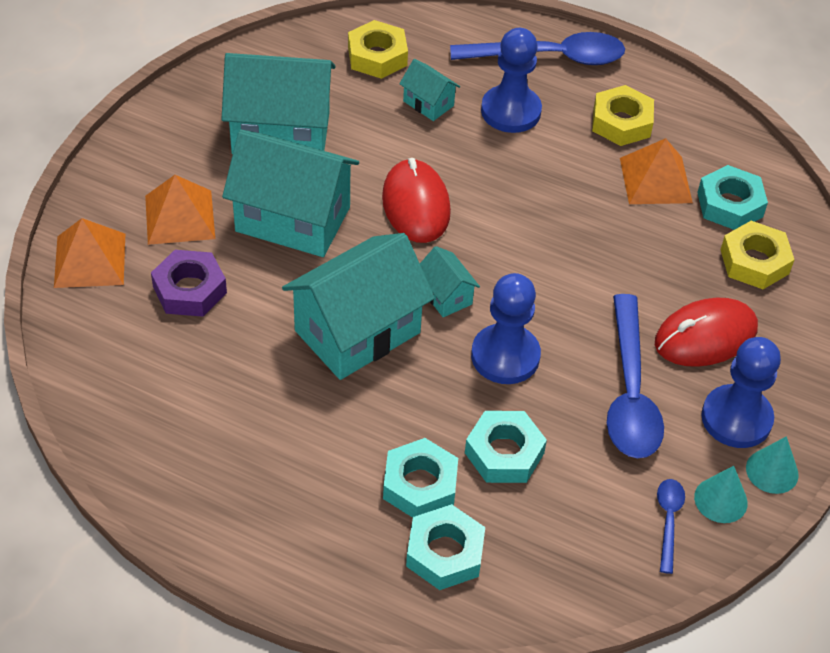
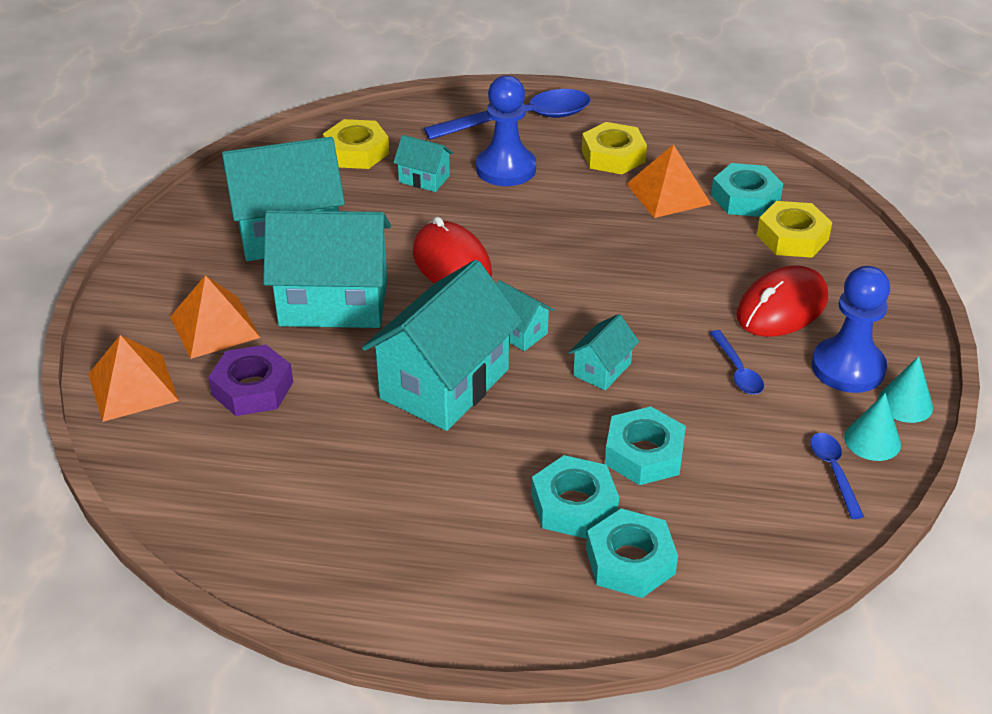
camera: 15 degrees left, 10 degrees down
(505, 356) = (602, 369): blue pawn -> turquoise house
(630, 392) = (737, 370): blue spoon -> blue spoon, size x0.48

